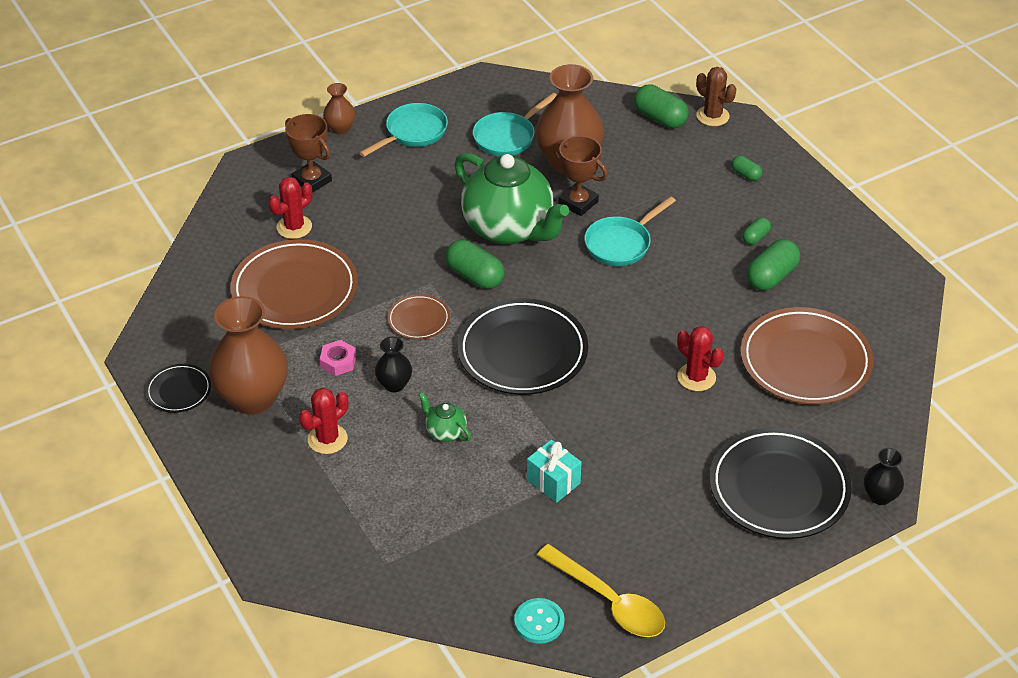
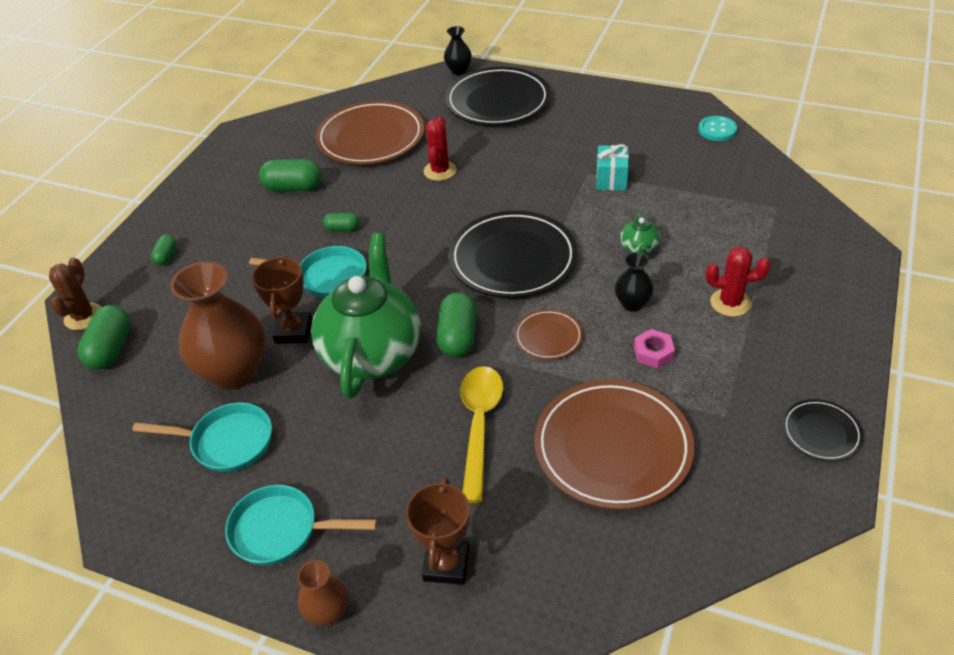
camera: 125 degrees left, 0 degrees up
(253, 398) = (758, 376): brown vase -> none
(294, 227) = (533, 519): red cactus -> none
(609, 601) = (665, 116): yellow spoon -> yellow spoon (479, 425)
(755, 237) = (251, 215): green capsule -> green capsule (342, 229)

